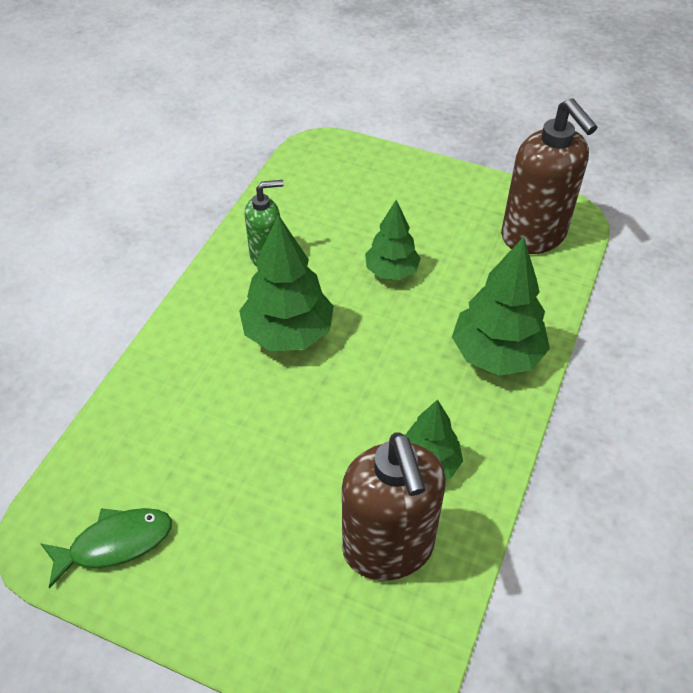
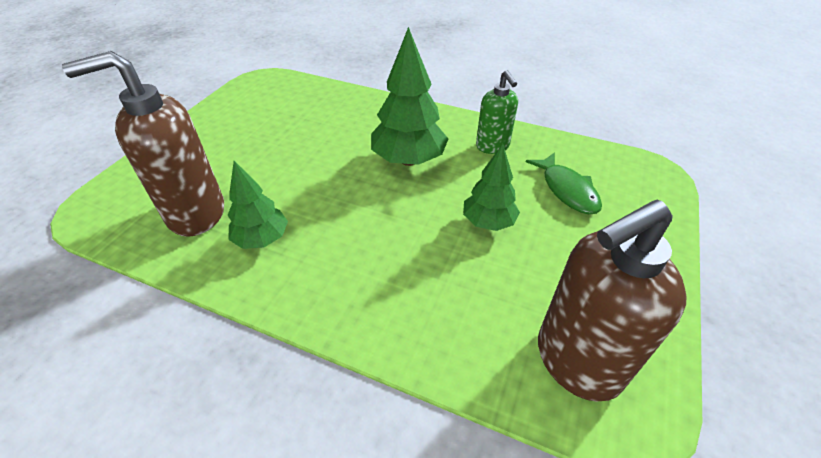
camera: 90 degrees right, 5 degrees down
(115, 543) = (251, 101): green fish -> green fish (567, 190)
(496, 355) = (378, 300): green tree -> none

